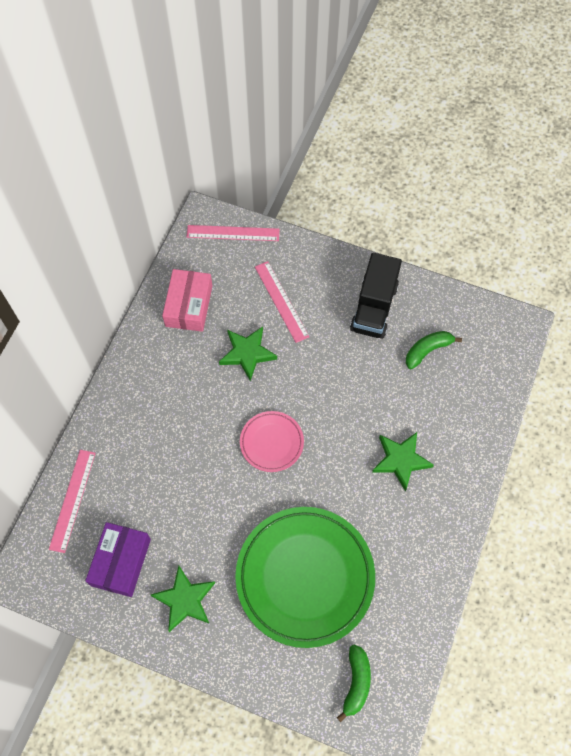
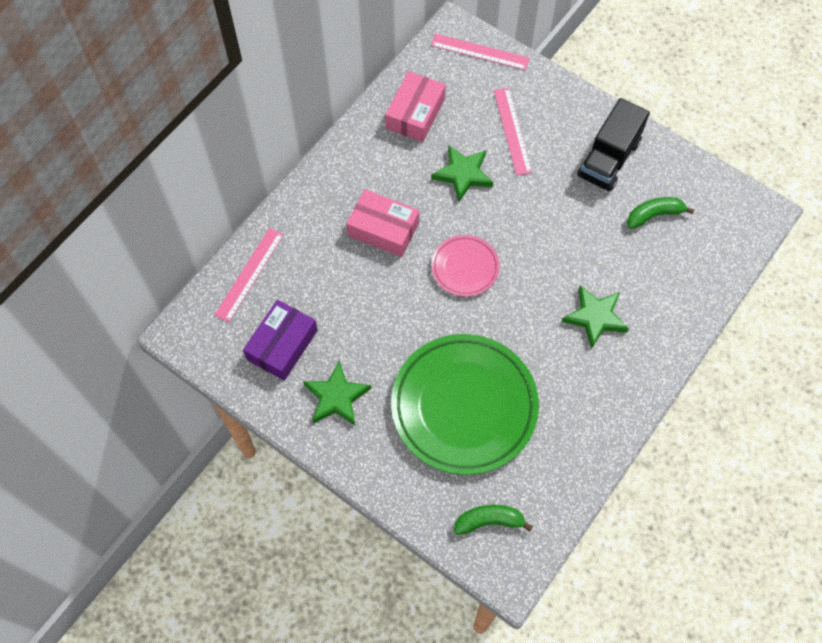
camera: 15 degrees right, 0 degrees up
(187, 424) = (383, 229): none -> pink box
(356, 683) = (489, 521): green banana -> green banana turned 120 degrees counterclockwise

